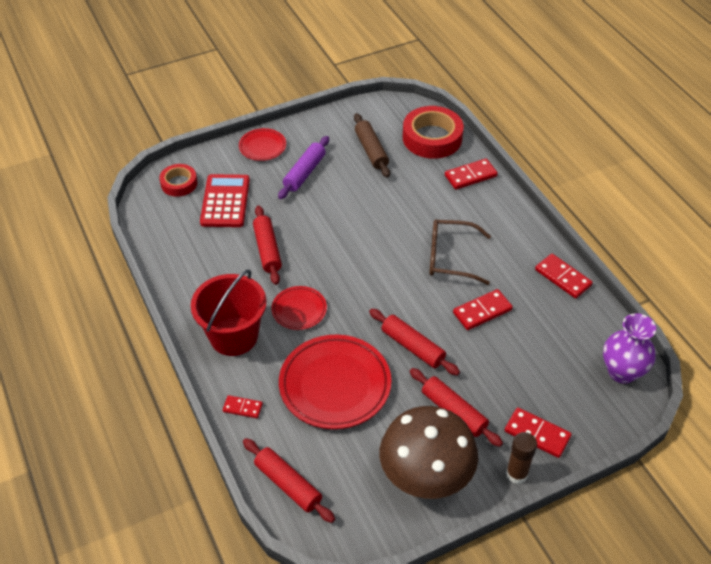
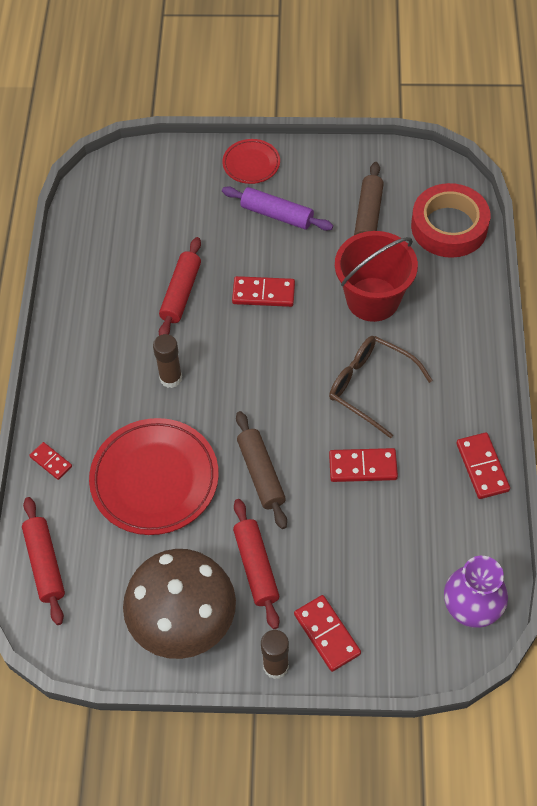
camera: 30 degrees right, 10 degrees up
(179, 183) = (138, 175): red tape -> none
(225, 201) = (172, 216): red calculator -> none
(234, 336) = (88, 379): red bucket -> red bucket (372, 299)
(299, 310) = (171, 378): red plate -> brown glue stick
(304, 173) = (277, 215): purple rolling pin -> purple rolling pin turned 60 degrees clockwise
(413, 347) = (261, 474): red rolling pin -> brown rolling pin
(470, 176) = (461, 294): red domino -> red domino (263, 293)

